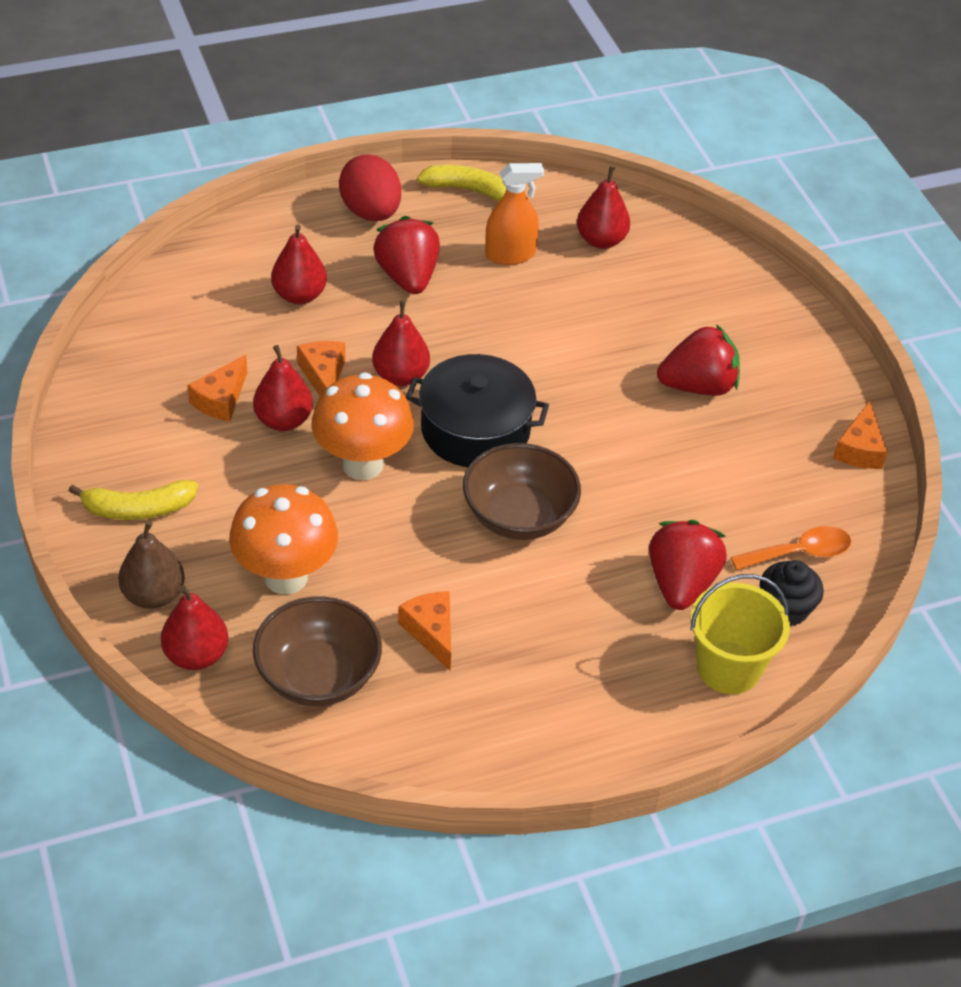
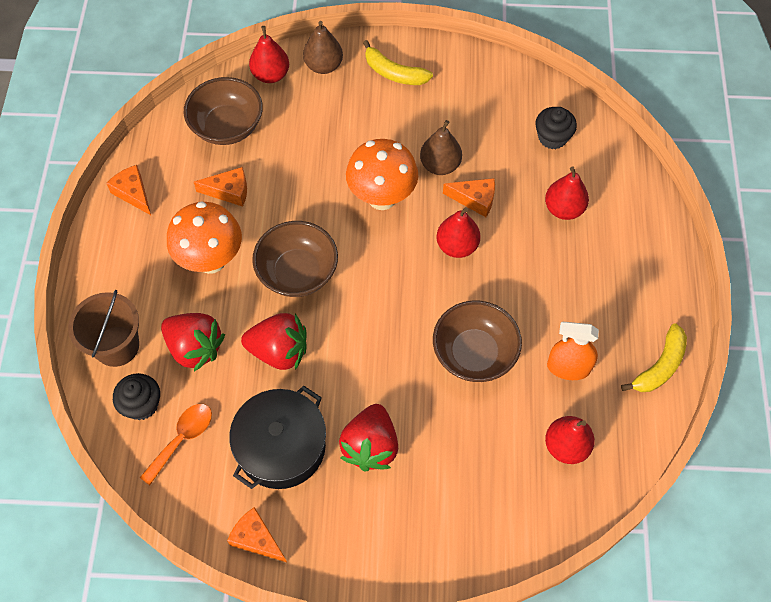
camera: 115 degrees right, 15 degrees up
(138, 509) = (394, 73): yellow banana -> yellow banana turned 75 degrees counterclockwise
(191, 325) = (552, 137): none -> black cupcake
(221, 399) = (473, 136): orange cheese -> orange cheese (133, 193)
(283, 420) = (440, 165): red pear -> brown pear
(286, 577) = (307, 131): orange mushroom -> orange mushroom (211, 260)
(371, 212) = (648, 284): red egg -> none
(408, 277) = (562, 285): red strawberry -> red strawberry (279, 351)
(475, 429) = (387, 275): black pot -> black pot (281, 446)
(510, 255) = (568, 367): orange spray bottle -> orange spray bottle turned 90 degrees clockwise
(537, 330) = (474, 353): none -> brown bowl
(728, 667) = (117, 346): yellow bucket -> brown bucket
(799, 553) = (182, 439): orange spoon -> orange spoon turned 150 degrees counterclockwise

